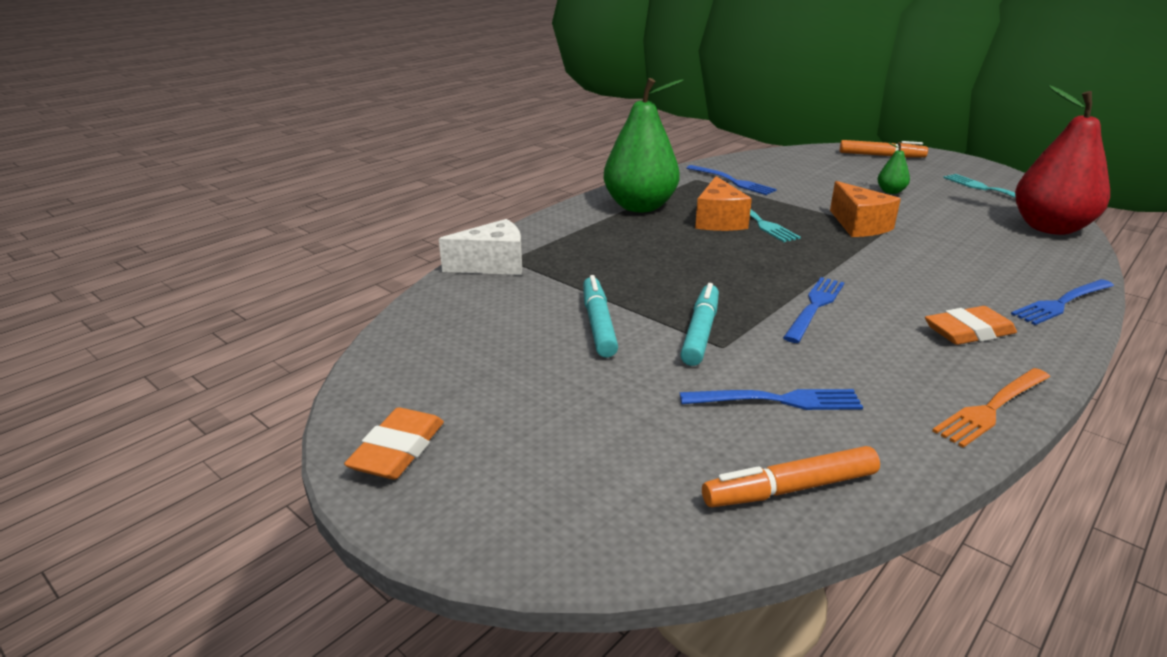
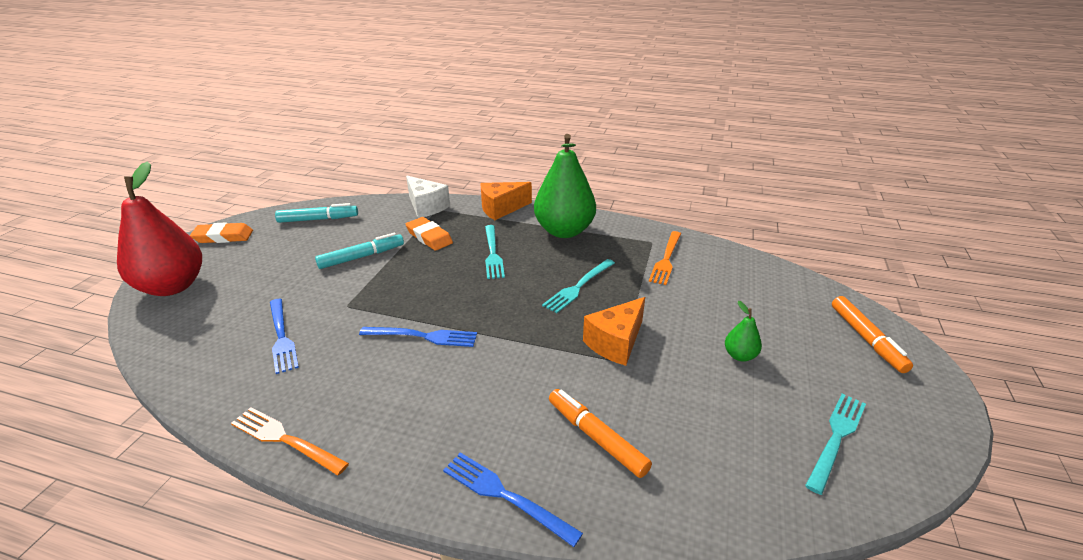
camera: 65 degrees right, 5 degrees up
(660, 246) = (493, 254): none -> turquoise fork
(700, 332) = (364, 294): turquoise marker -> turquoise marker (318, 219)
(718, 221) = (564, 268): orange cheese -> orange cheese (501, 209)
(733, 181) = (666, 260): blue fork -> orange fork
(790, 489) = (187, 354): orange marker -> orange marker (596, 437)
(968, 331) = (411, 424): orange eraser -> orange eraser (429, 237)
(1050, 228) = (739, 497): red pear -> red pear (172, 286)

